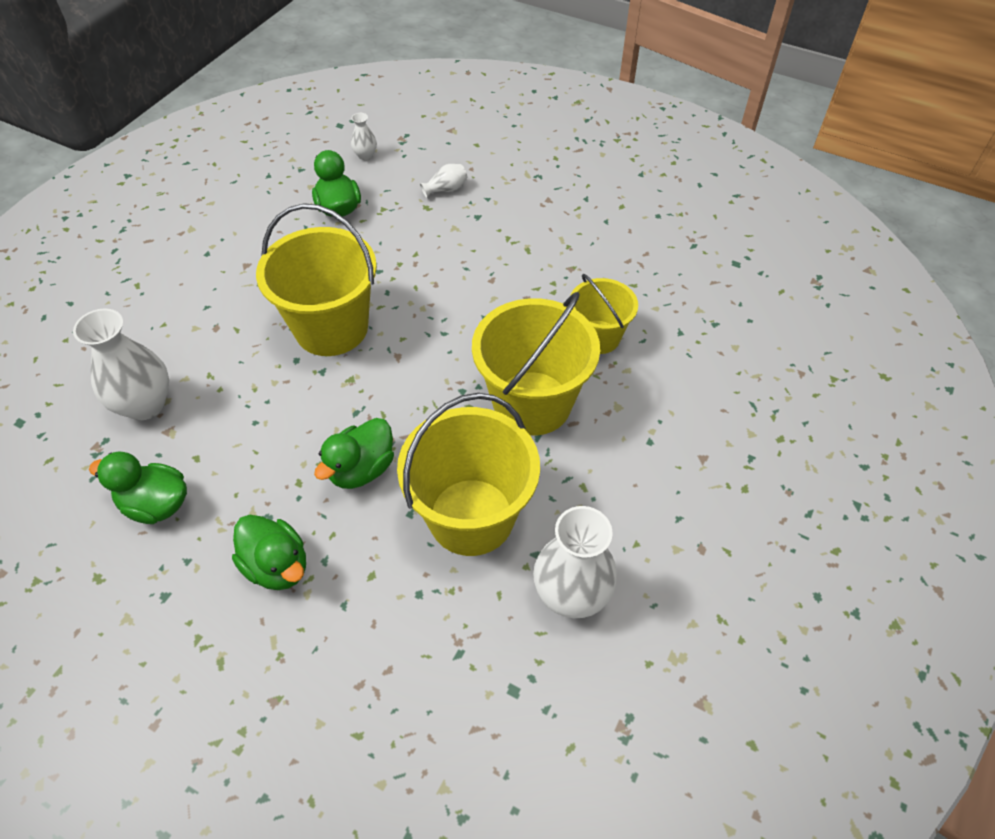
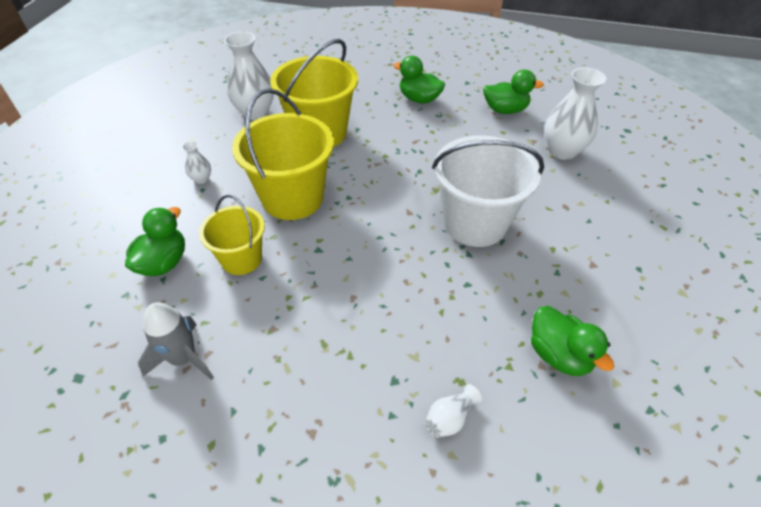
camera: 165 degrees right, 5 degrees down
(331, 328) = (475, 223): yellow bucket -> white bucket
(361, 469) = (397, 143): green duck -> green duck (164, 263)
(365, 155) = (589, 460): white vase -> white vase (201, 179)
(648, 260) = (183, 358): none -> grey rocket

